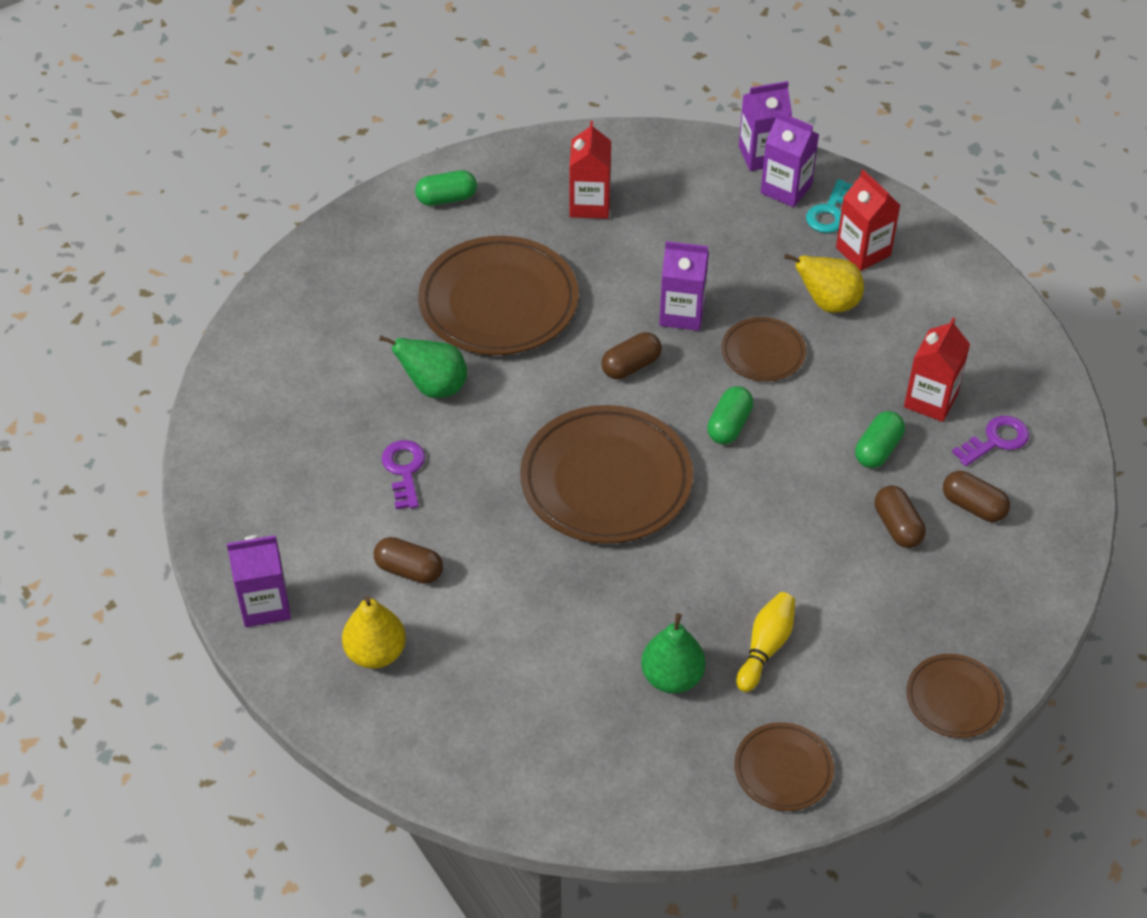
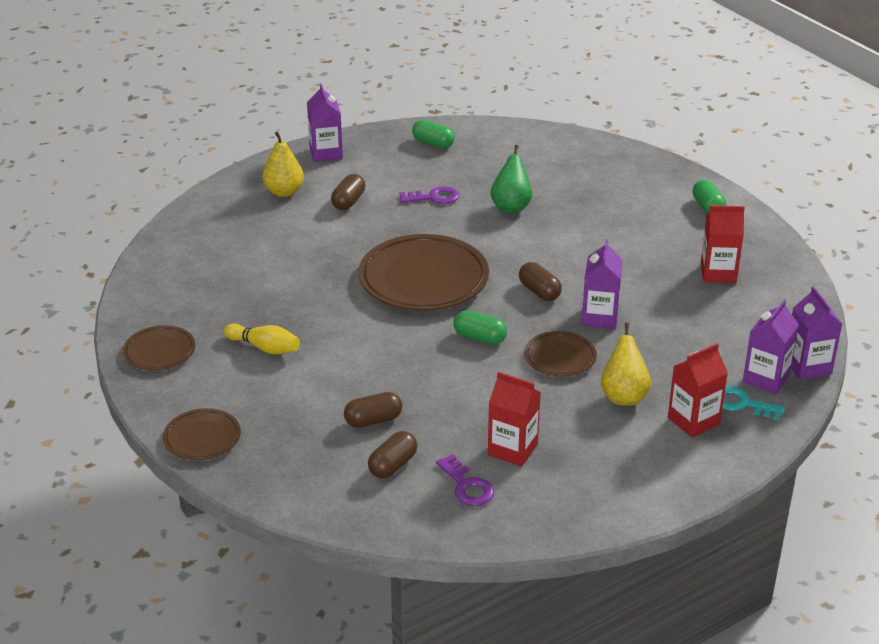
camera: 90 degrees right, 15 degrees down
(498, 302) = (599, 232): brown plate -> none
(672, 677) = (245, 305): green pear -> none
(878, 449) = (455, 415): green capsule -> green capsule (433, 143)

